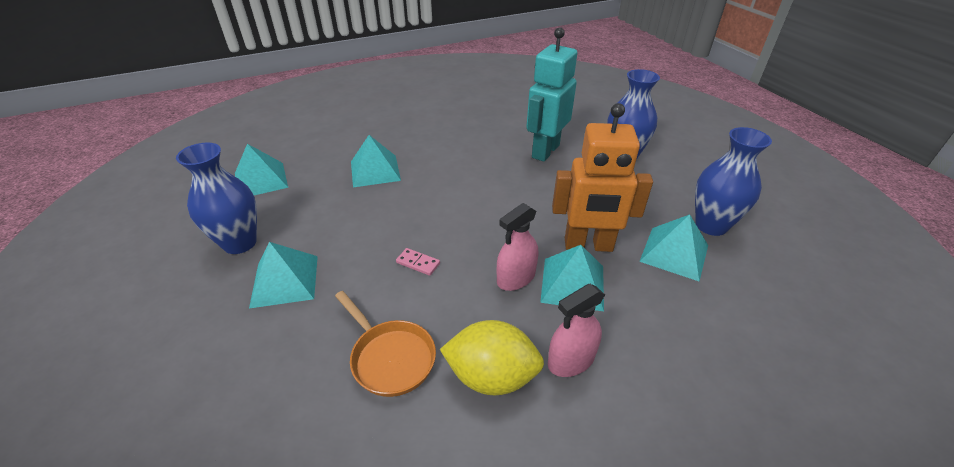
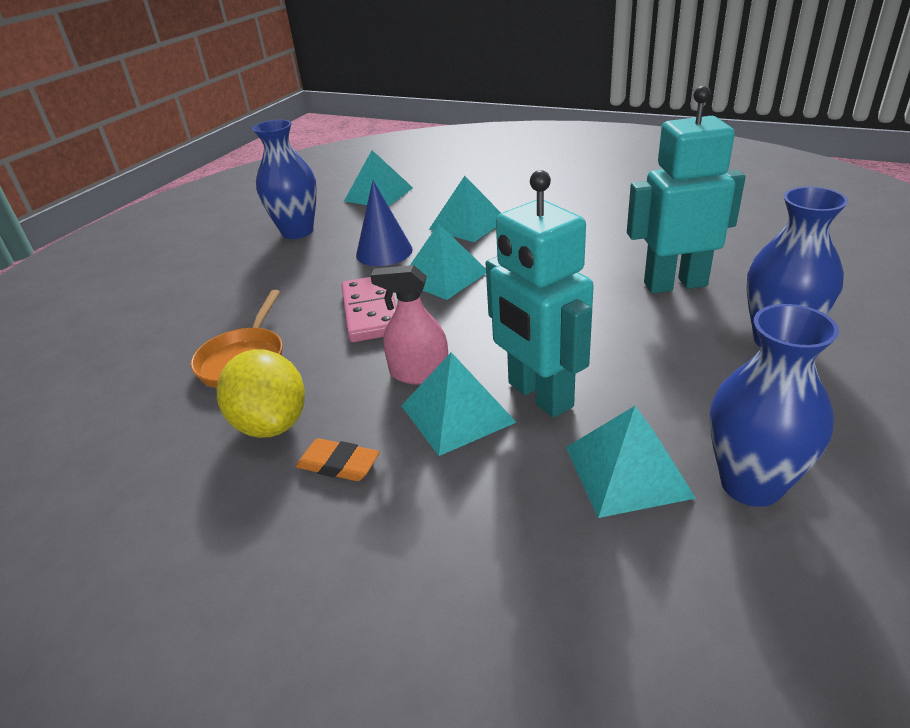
camera: 55 degrees right, 5 degrees down
(285, 281) = (279, 270): turquoise pyramid -> turquoise pyramid (444, 276)
(349, 219) = (384, 252): none -> blue cone
(418, 263) = (371, 312): pink domino -> pink domino, size x2.09
(571, 360) = (338, 464): pink spray bottle -> orange eraser
(588, 245) = (539, 395): orange robot -> turquoise robot

